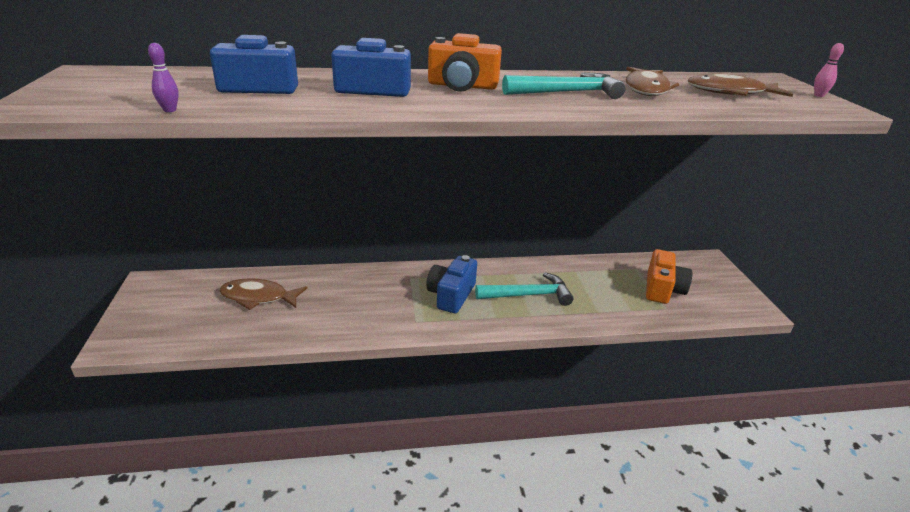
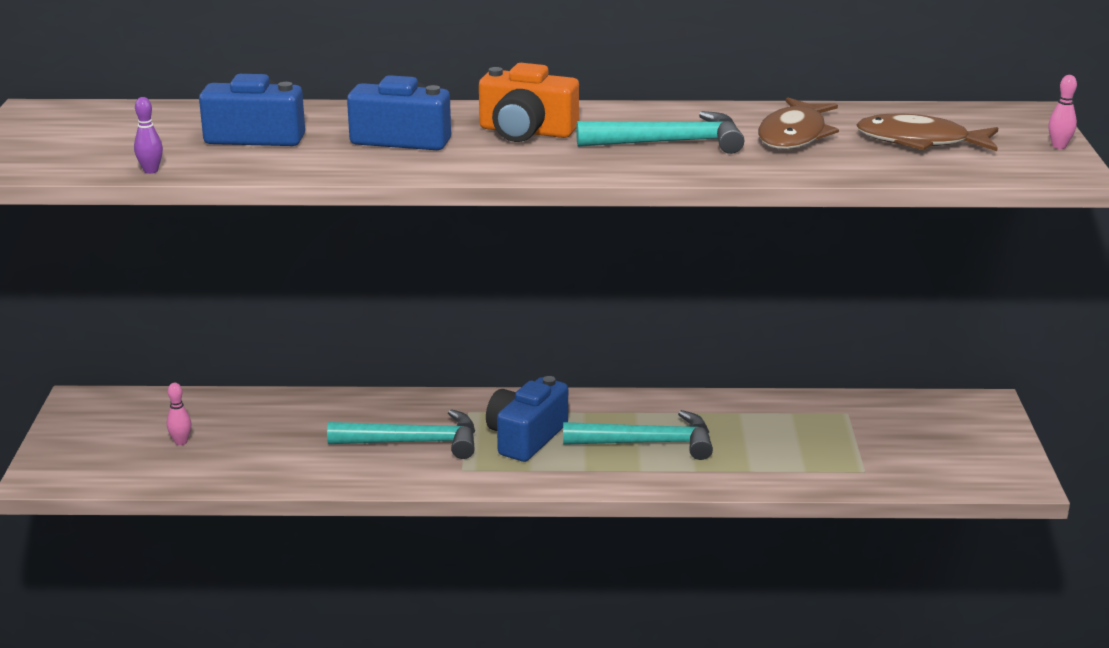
camera: 10 degrees right, 5 degrees down
(219, 310) = (181, 442): none -> pink bowling pin
(258, 297) = (237, 427): brown fish -> none
(379, 302) = (413, 442): none -> turquoise hammer
(662, 289) = (874, 444): orange camera -> none

